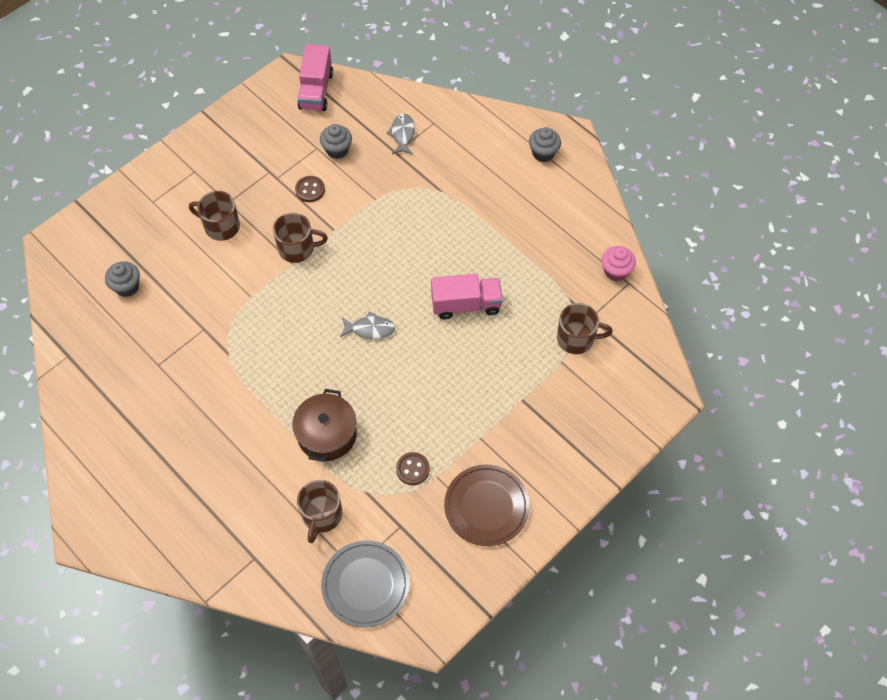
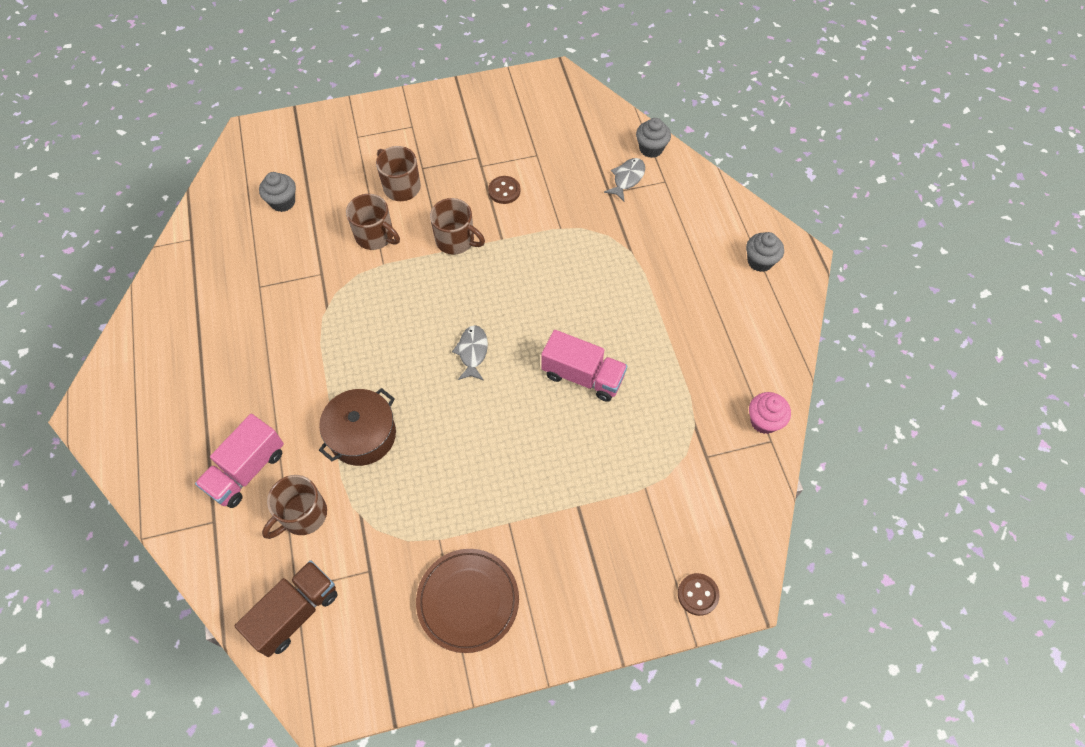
camera: 30 degrees right, 0 degrees up
(316, 90) = (571, 102): pink truck -> pink truck (247, 470)
(337, 150) = (554, 165): grey cupcake -> grey cupcake (651, 148)
(365, 585) = (295, 613): grey plate -> brown truck
(370, 329) = (472, 352): grey fish -> grey fish turned 120 degrees counterclockwise
(412, 469) = (420, 517): brown button -> brown button (698, 594)
(576, 338) = (676, 471): brown mug -> brown mug (375, 236)

